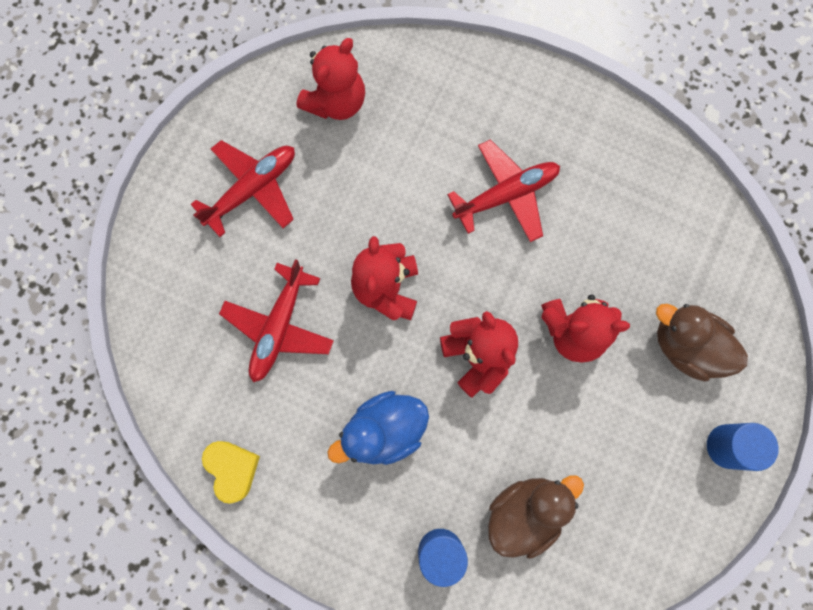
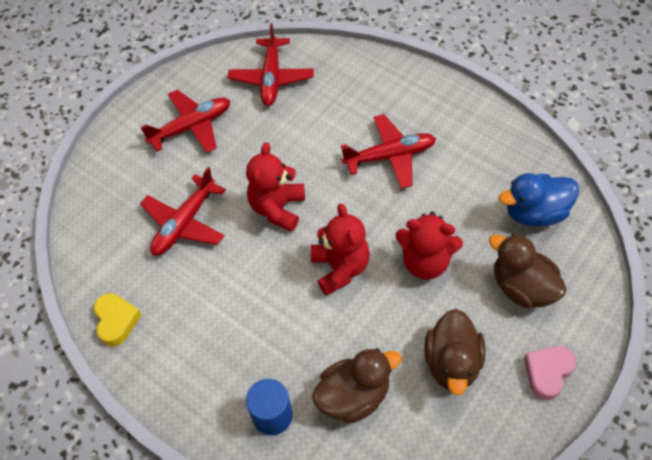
camera: 15 degrees right, 20 degrees down
(336, 102) = (271, 78): red teddy bear -> red plane
(384, 430) = (249, 312): blue duck -> blue duck (535, 213)
(624, 453) = (452, 363): none -> brown duck
(727, 446) = (547, 373): blue cylinder -> pink heart

